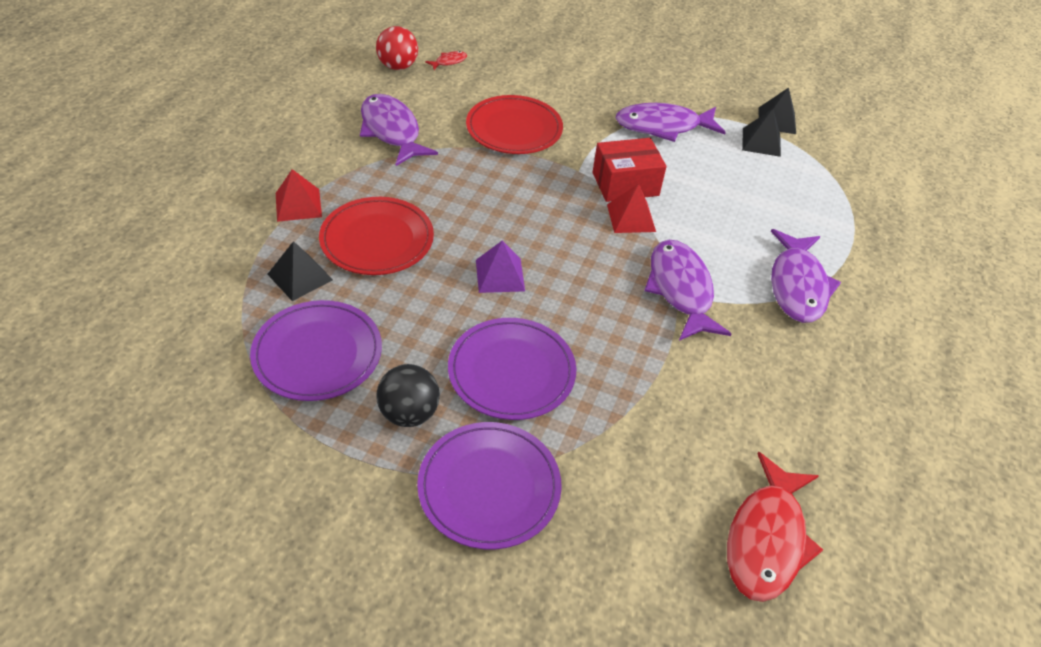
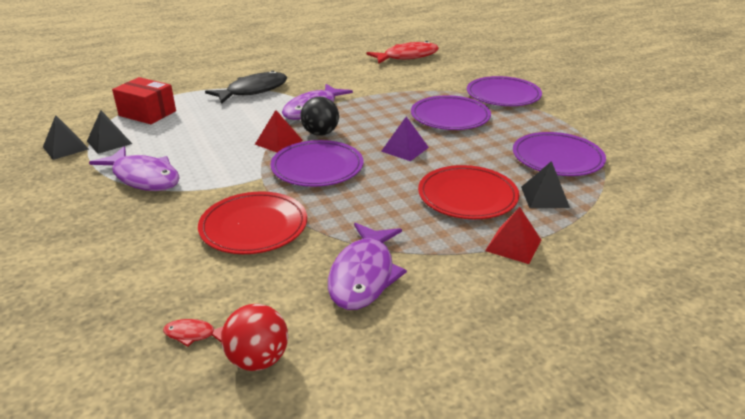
camera: 135 degrees left, 15 degrees down
(409, 413) = (521, 123): black ball -> black ball (320, 133)
(550, 205) = (317, 167): none -> purple plate
(625, 184) = (246, 158): red box -> red box (147, 113)
(797, 285) = (253, 91): purple fish -> black fish

